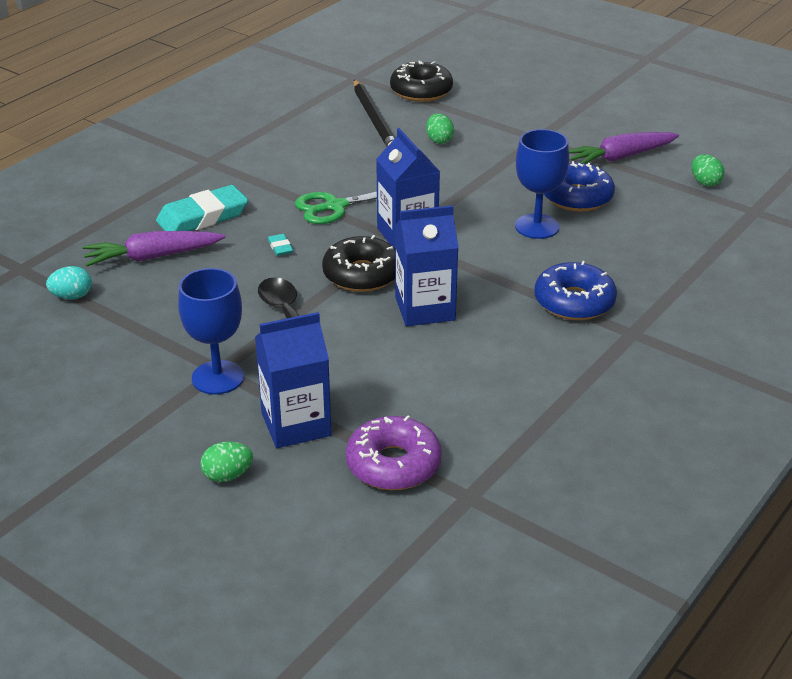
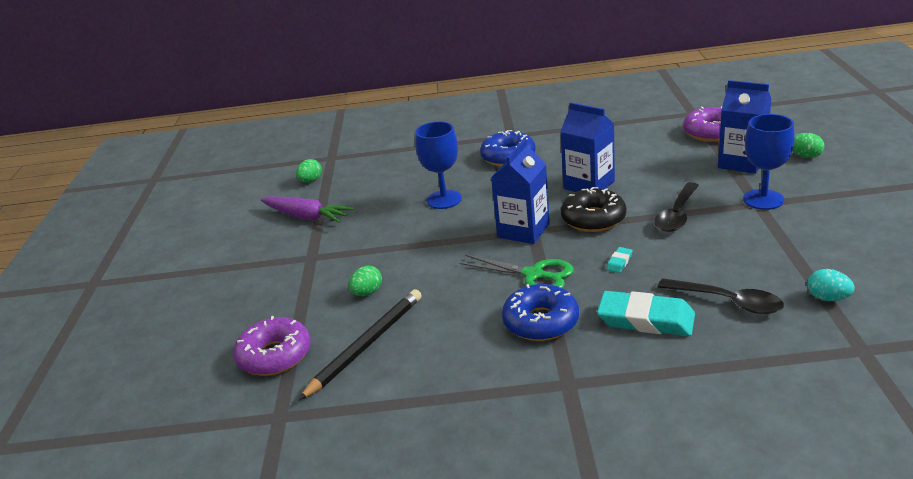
camera: 125 degrees left, 5 degrees down
(152, 257) = (728, 302): purple carrot -> black spoon
(421, 91) = (275, 355): black donut -> purple donut
(577, 197) = (386, 205): blue donut -> blue donut (541, 322)

